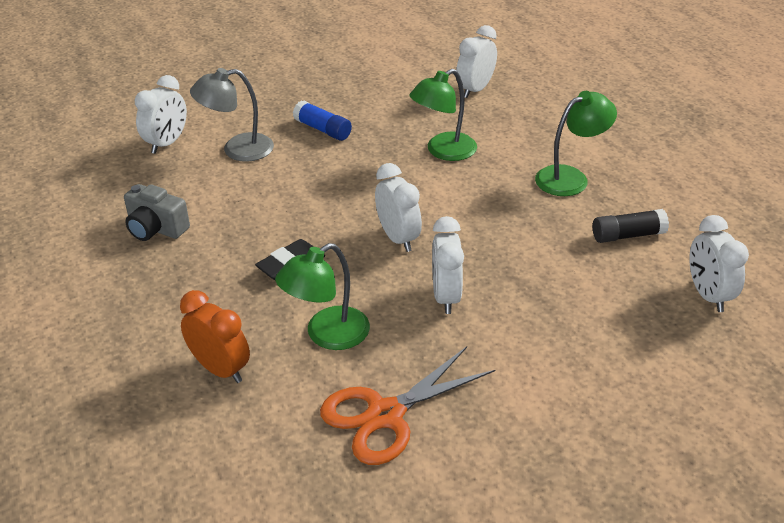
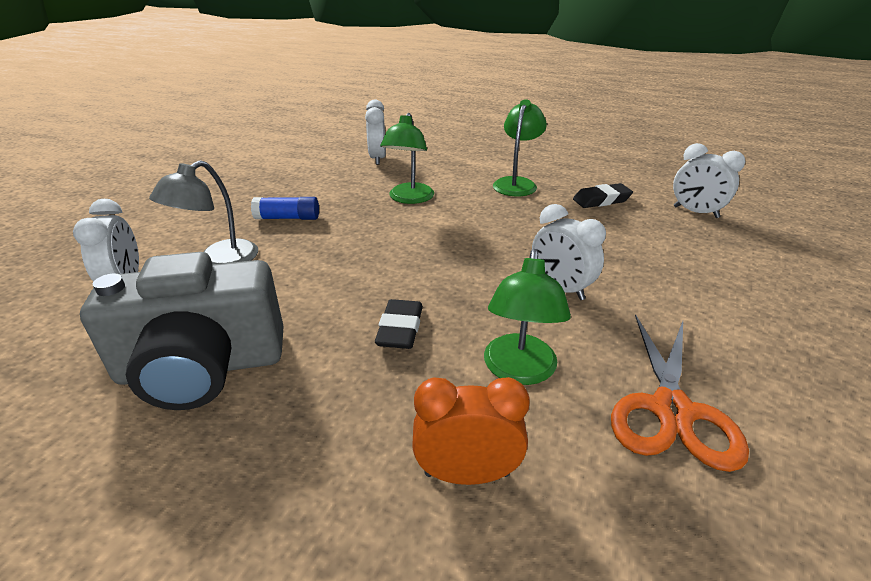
camera: 40 degrees left, 5 degrees down
(156, 229) = (202, 367): grey camera -> grey camera, size x1.92
(398, 238) = (461, 265): white clock -> none
(627, 235) = (601, 200): black glue stick -> black eraser

